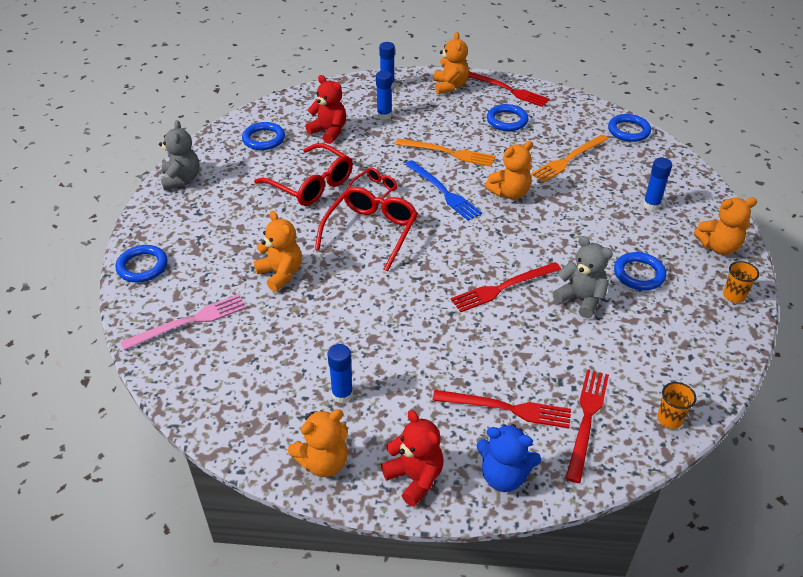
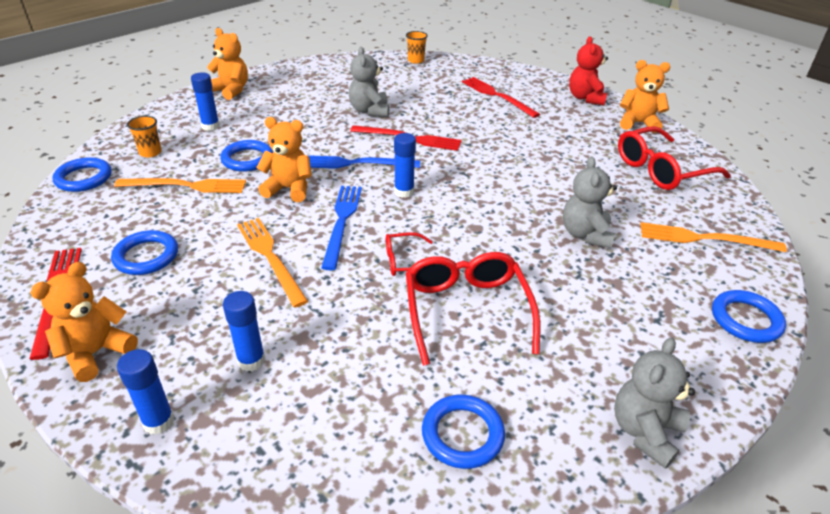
camera: 140 degrees left, 5 degrees down
(190, 321) = (704, 239): pink fork -> orange fork
(281, 274) = (585, 234): orange teddy bear -> grey teddy bear
(329, 131) = (356, 382): red teddy bear -> none
(342, 394) = (598, 142): blue glue stick -> blue glue stick (404, 192)
(371, 232) = (459, 225): red glasses -> red glasses (661, 170)
(503, 237) = (354, 163): none -> blue fork
(504, 476) = (533, 80): blue teddy bear -> none
(587, 419) = (458, 76): red fork -> none
(639, 274) = (308, 103): blue ring -> blue ring (247, 159)
(734, 296) = (280, 73): orange cup -> orange cup (150, 152)

